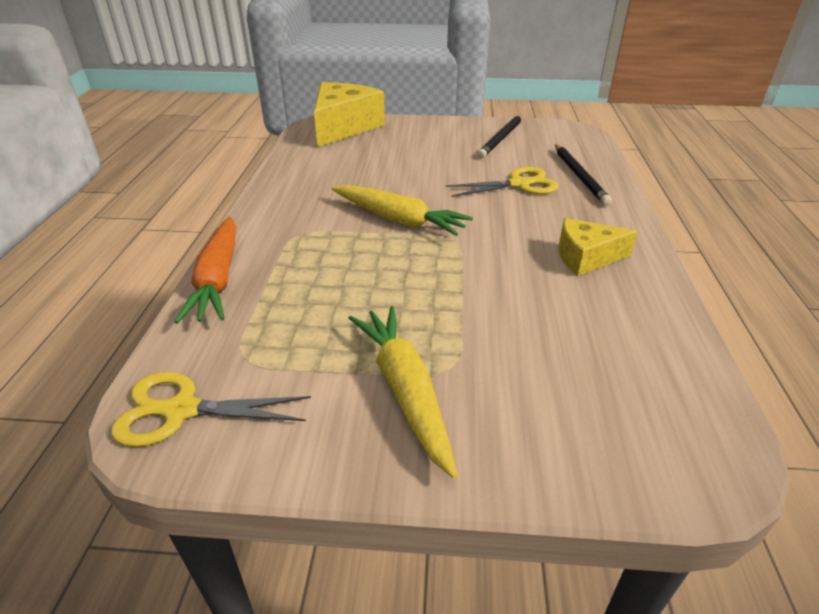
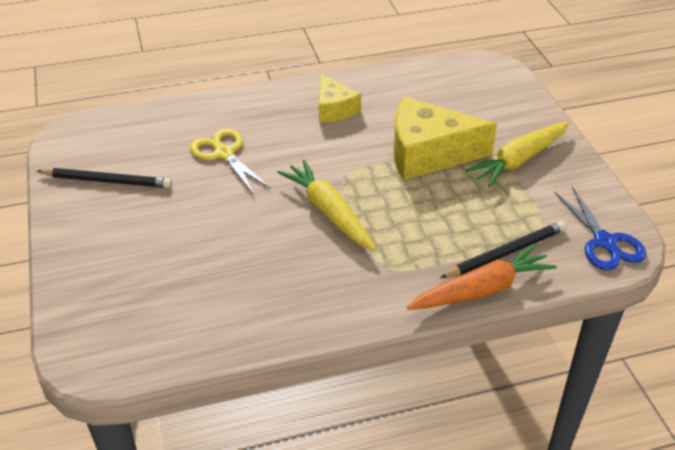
camera: 110 degrees left, 5 degrees up
(181, 410) = (604, 242): yellow scissors -> blue scissors
(343, 127) = (100, 329): yellow cheese -> yellow cheese (428, 153)
(398, 220) = (328, 212): yellow carrot -> yellow carrot turned 45 degrees counterclockwise
(579, 176) = (192, 121): black pencil -> black pencil (505, 252)

